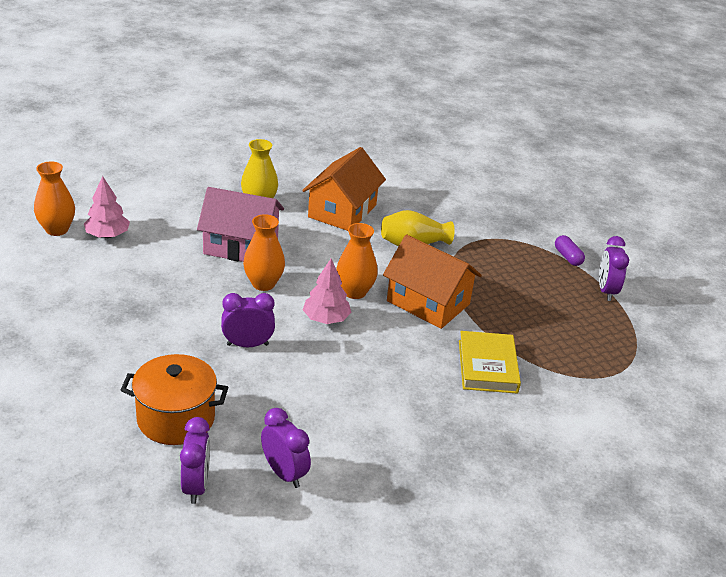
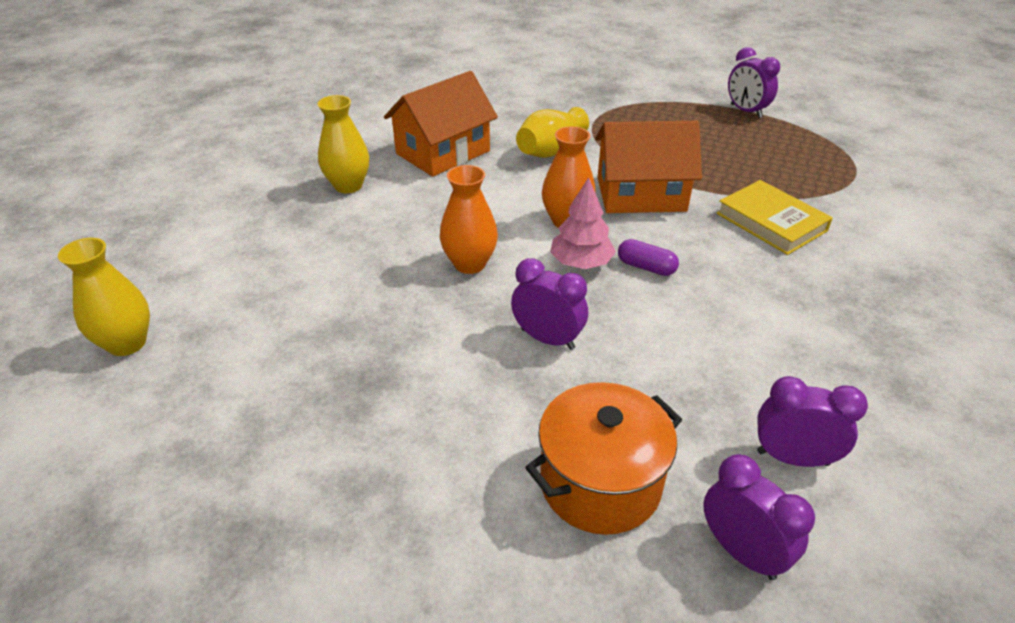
camera: 35 degrees left, 5 degrees up
(57, 229) = (127, 343): orange vase -> yellow vase
(107, 235) = (210, 312): pink tree -> none
(241, 246) = (390, 238): pink house -> none
(247, 344) = (547, 339): purple clock -> purple clock turned 75 degrees clockwise
(342, 211) = (443, 152): orange house -> orange house turned 60 degrees clockwise
(567, 257) = (679, 99): purple capsule -> purple capsule (646, 267)

